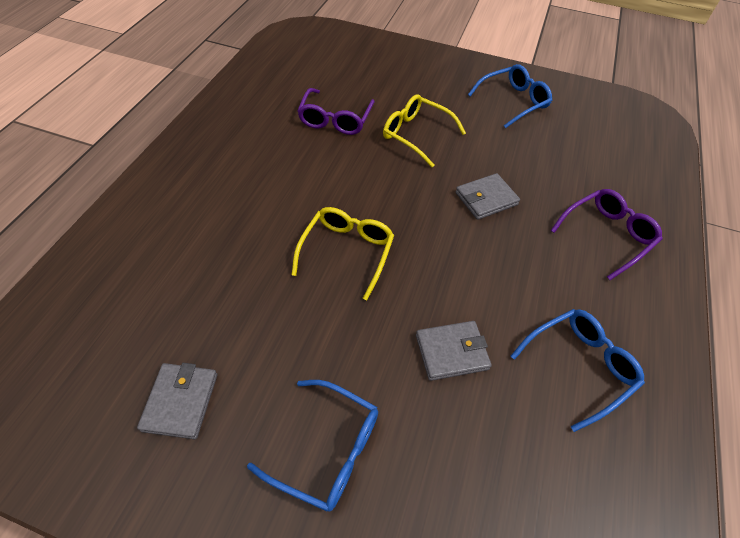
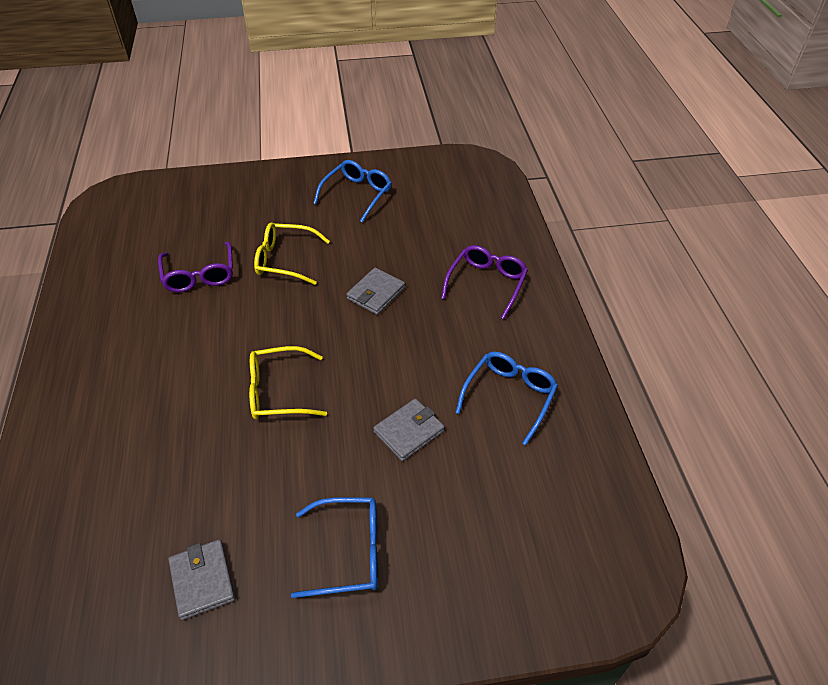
camera: 25 degrees left, 5 degrees down
(347, 252) = (278, 391): yellow glasses -> yellow glasses turned 90 degrees counterclockwise

